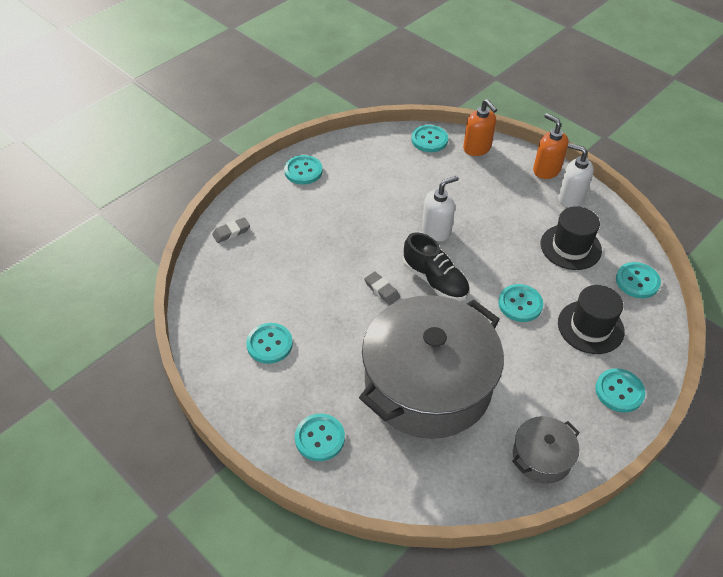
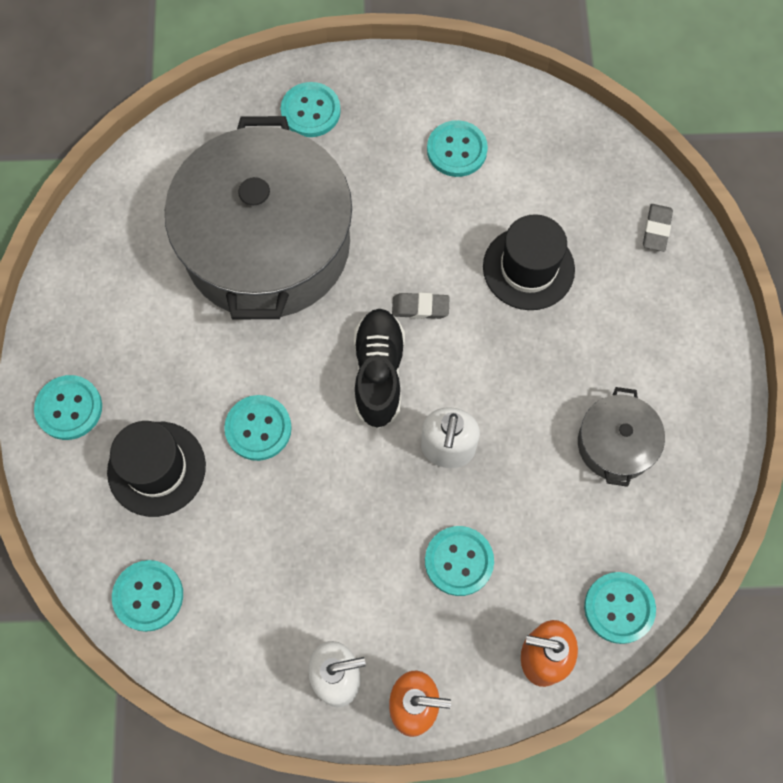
camera: 135 degrees right, 20 degrees up
(303, 171) = (698, 389): turquoise button -> turquoise button (459, 561)
(435, 280) = (378, 373): black shoe -> black shoe turned 90 degrees clockwise
(541, 457) = (97, 266): grey pot -> grey pot (615, 444)
(570, 247) = (269, 578): black hat -> black hat (528, 268)

